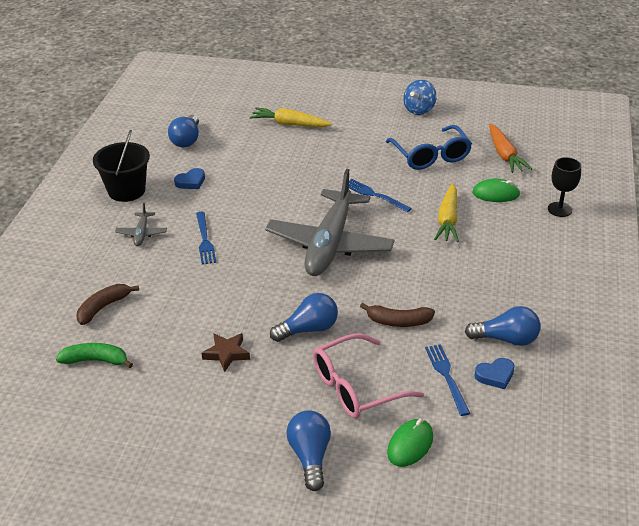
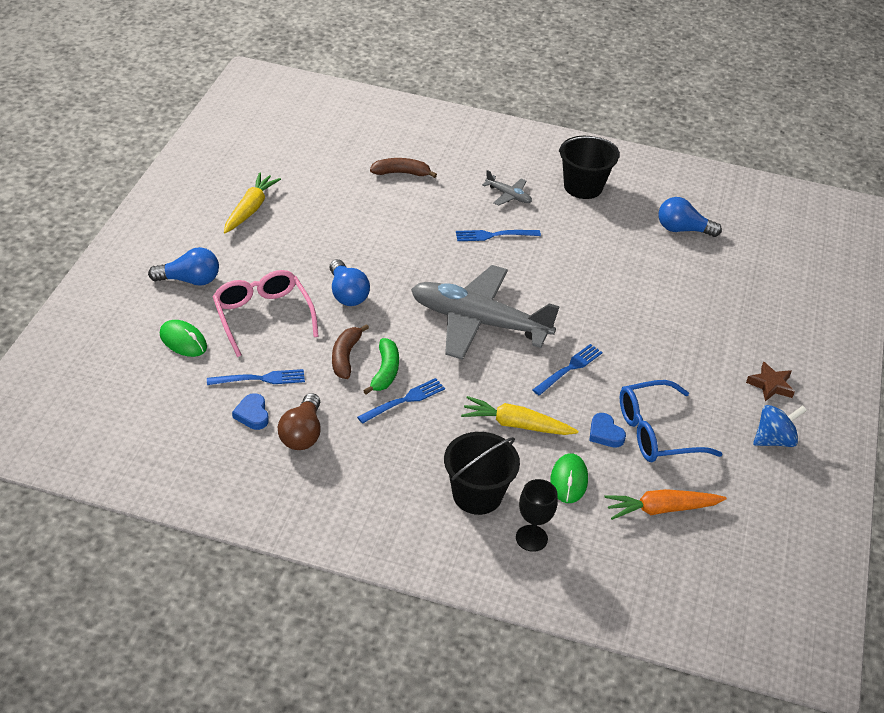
camera: 90 degrees right, 5 degrees up
(95, 360) = (333, 169): green banana -> green banana (385, 372)
(103, 307) = (401, 173): brown banana -> brown banana turned 45 degrees counterclockwise
(141, 233) = (508, 195): grey plane -> grey plane turned 150 degrees counterclockwise
(191, 182) = (598, 230): blue heart -> blue heart (605, 433)
(226, 354) = (325, 241): brown star -> brown star (770, 385)
(290, 124) = (724, 313): yellow carrot -> yellow carrot (250, 209)
(419, 110) = (774, 440): blue spinning top -> blue spinning top turned 120 degrees clockwise
(441, 280) = (405, 400): none -> blue fork
(506, 339) = (302, 434): blue light bulb -> brown light bulb
(530, 236) = (477, 495): none -> black bucket

